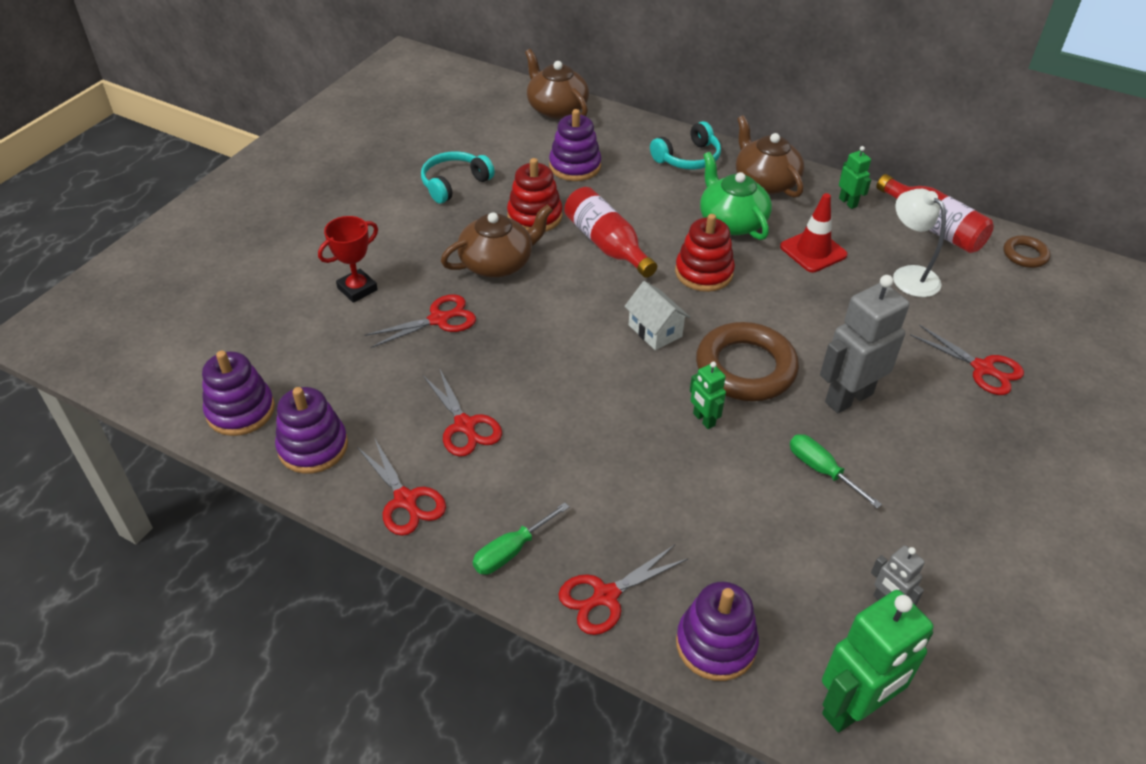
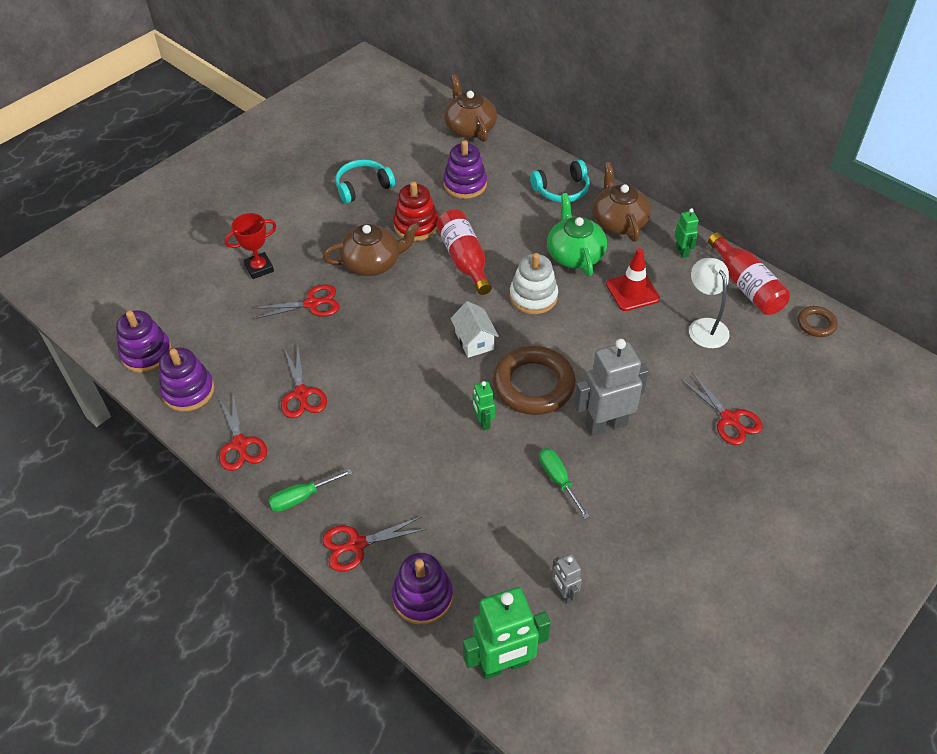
camera: 15 degrees right, 5 degrees up
(704, 272) = (533, 297): red stacking toy -> white stacking toy

